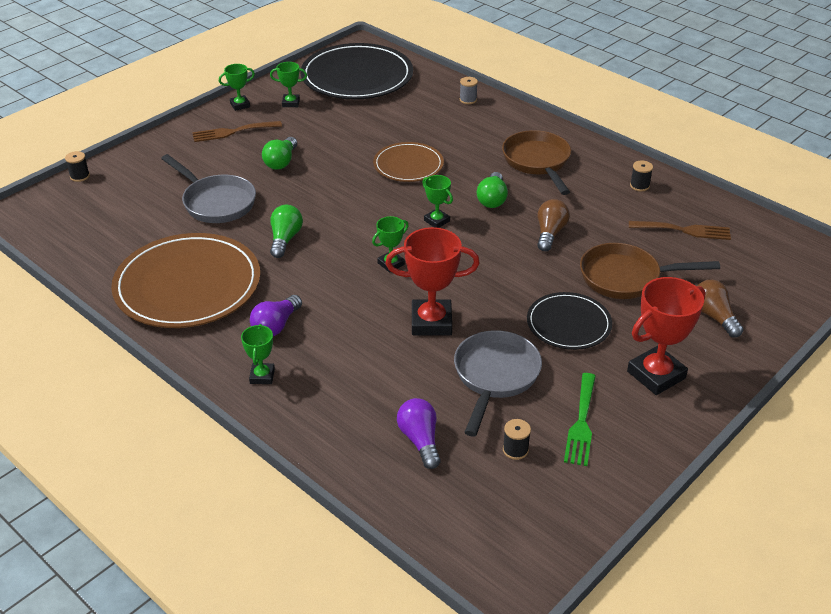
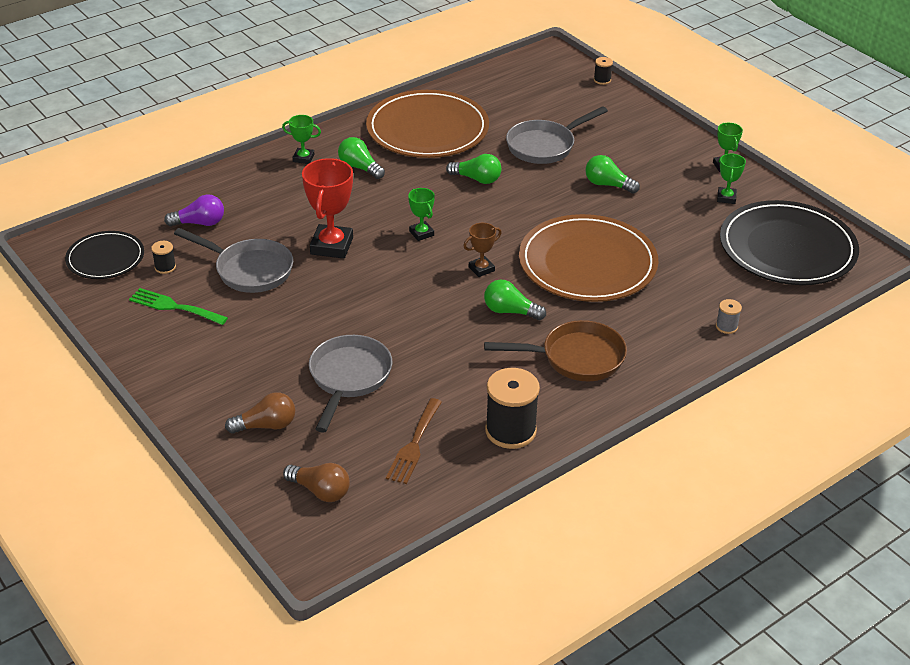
camera: 100 degrees right, 0 degrees up
(233, 132) = (669, 159): brown fork -> none
(276, 326) = (360, 167): purple light bulb -> green light bulb
(408, 165) = (587, 263): brown plate -> brown plate, size x1.80
(436, 221) = (481, 269): green trophy -> brown trophy
(550, 233) = (438, 340): brown light bulb -> brown light bulb (320, 491)
(568, 324) = (296, 325): black plate -> black plate (105, 258)
(626, 278) = (348, 378): brown pan -> grey pan
(639, 186) = (510, 431): black spool -> black spool, size x2.13
(656, 375) = (207, 364): red trophy -> none

